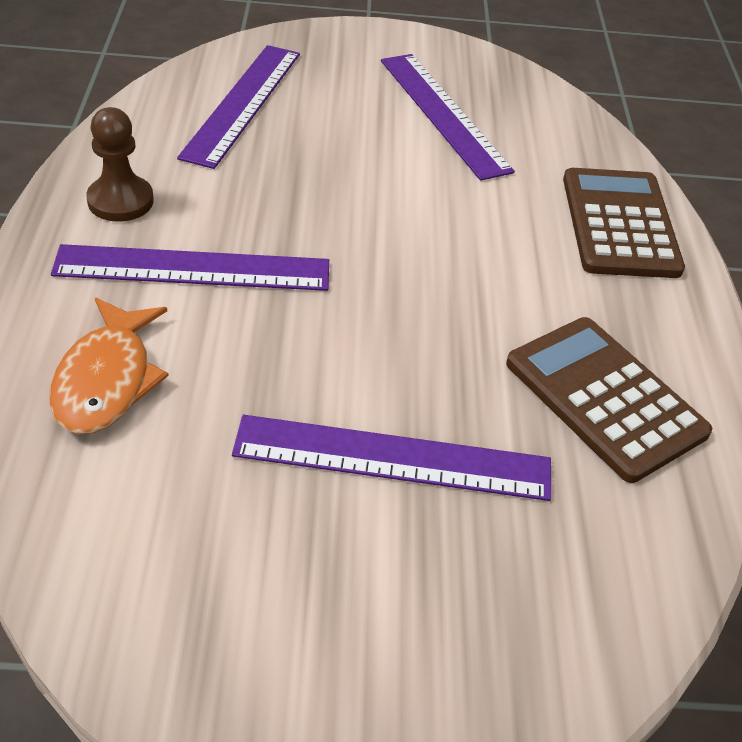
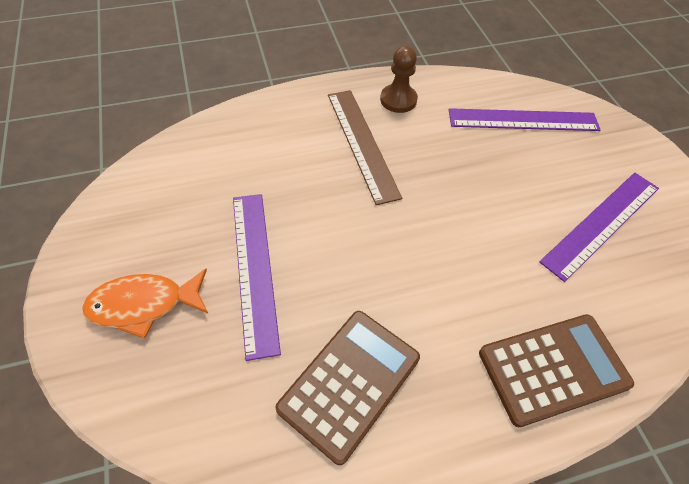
camera: 75 degrees right, 10 degrees up
(106, 380) = (267, 137): orange fish -> orange fish (144, 305)
(193, 268) = (362, 143): purple ruler -> brown ruler

